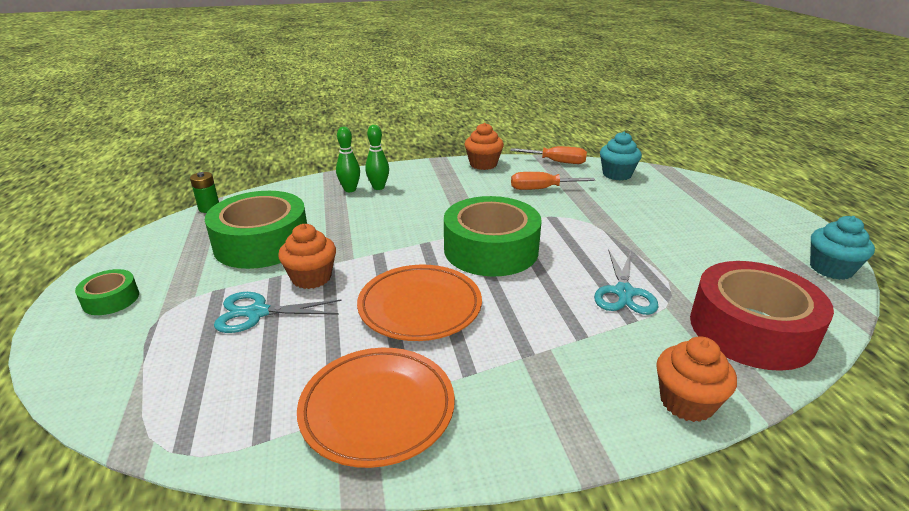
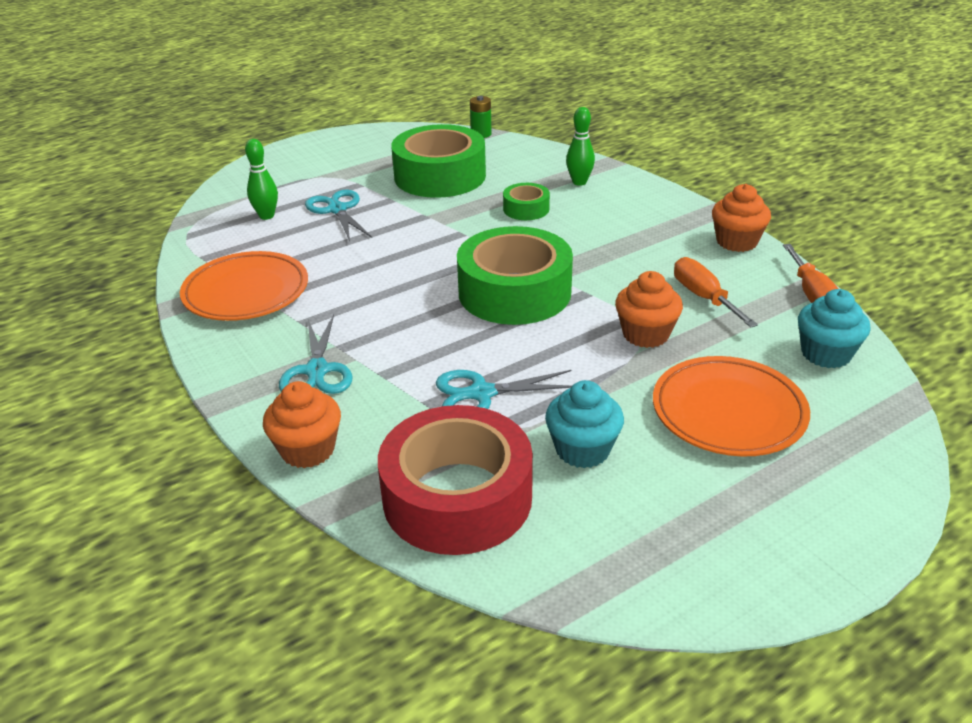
camera: 70 degrees right, 5 degrees up
(111, 299) = (325, 153): green tape -> green tape (526, 209)
(311, 278) = (399, 215): orange cupcake -> orange cupcake (645, 334)
(378, 187) = (600, 195): green bowling pin -> green bowling pin (266, 216)
(420, 307) = (384, 277): orange plate -> orange plate (728, 412)
(561, 376) = (317, 371): none -> turquoise scissors
(831, 269) = (674, 590): turquoise cupcake -> turquoise cupcake (582, 449)

